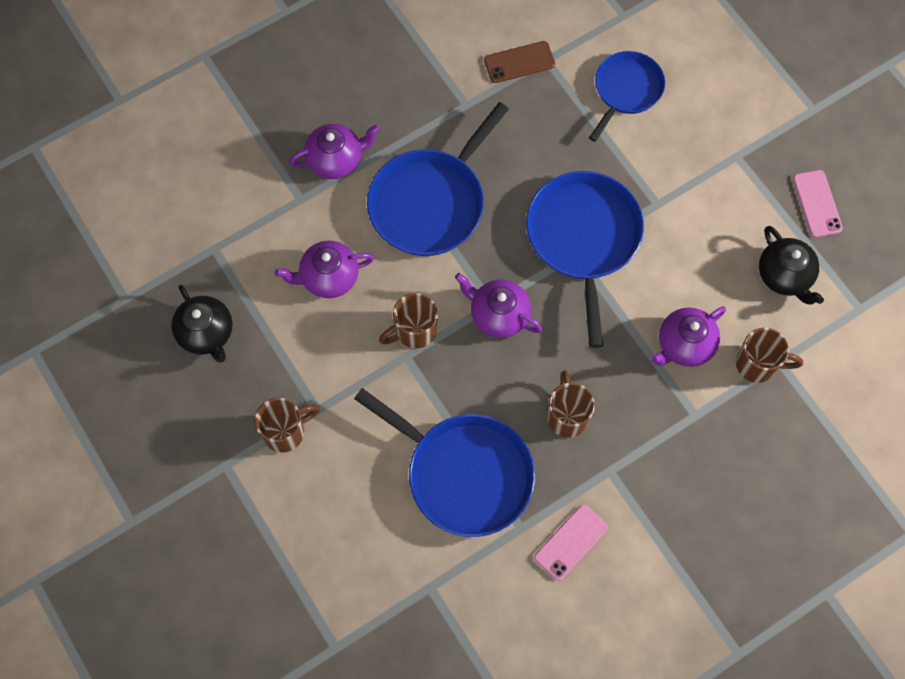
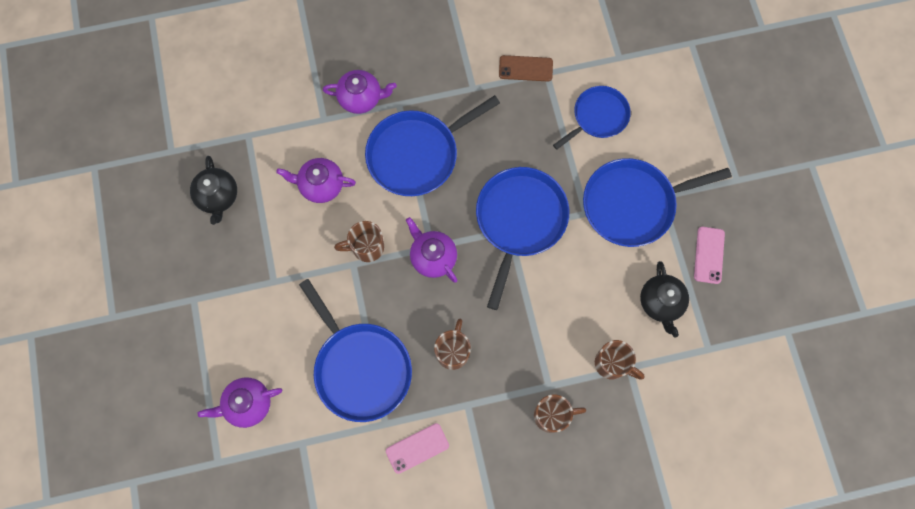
camera: 20 degrees right, 5 degrees up
(285, 431) = (245, 290): brown mug -> brown mug (552, 415)
(684, 345) = (562, 329): purple teapot -> purple teapot (247, 404)
(707, 175) = (633, 204): none -> blue pan

